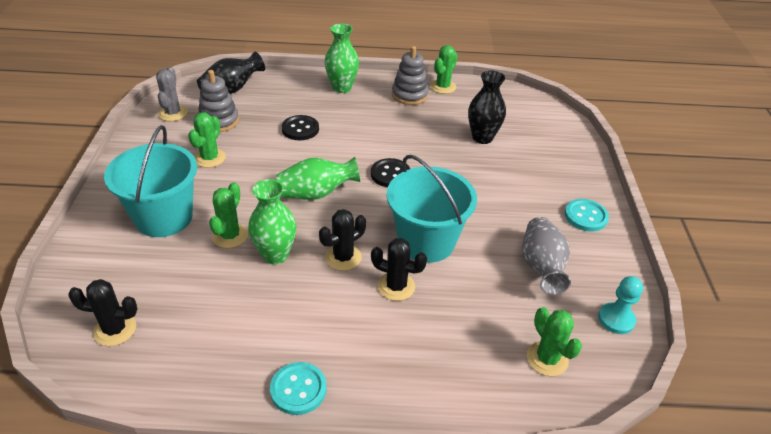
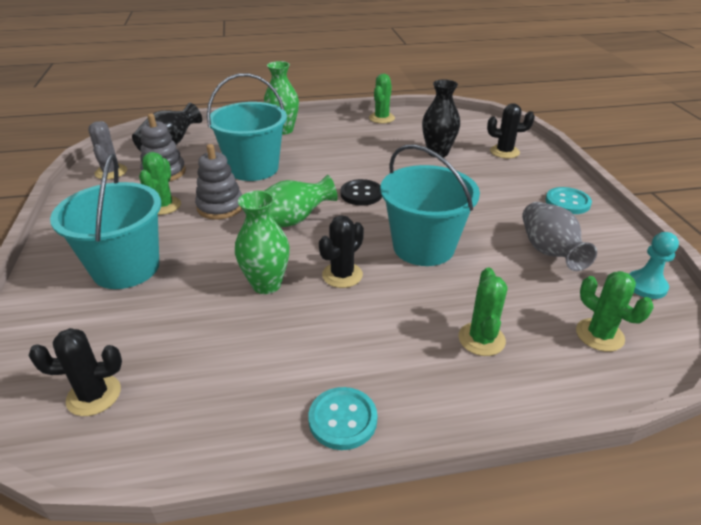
camera: 10 degrees left, 5 degrees down
(230, 236) = (208, 274): green cactus -> green cactus (481, 339)
(300, 129) = (253, 168): black button -> turquoise bucket
(396, 286) = (410, 293): black cactus -> black cactus (504, 152)
(409, 95) = (352, 128): grey stacking toy -> grey stacking toy (220, 207)

